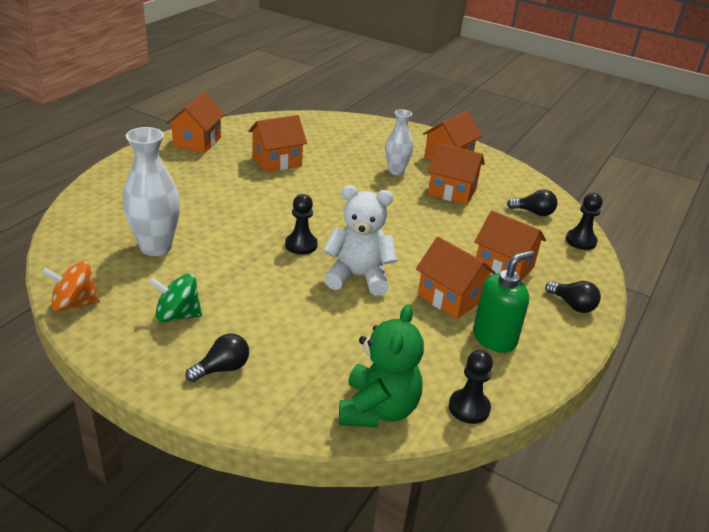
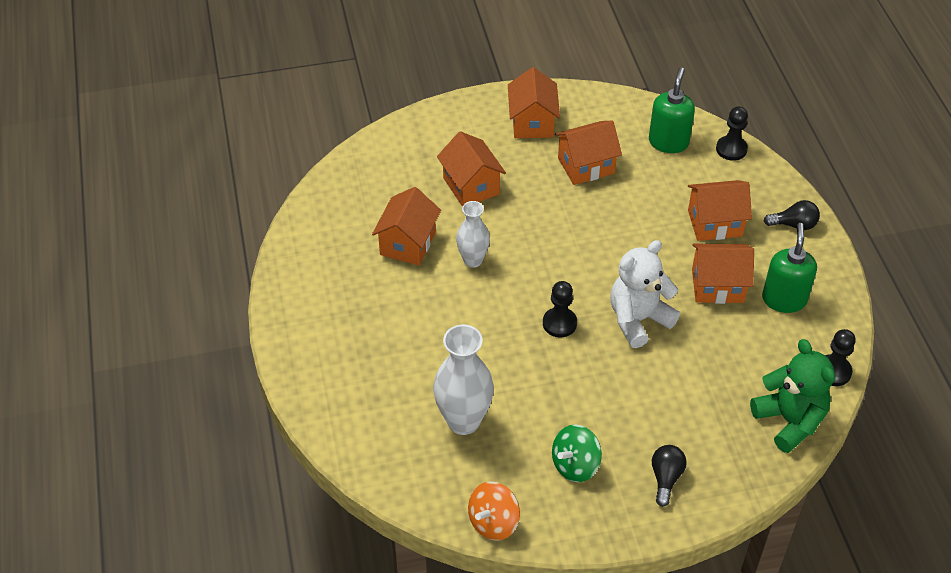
camera: 40 degrees left, 15 degrees up
(197, 142) = (306, 277): orange house -> orange house (471, 186)
(396, 171) = (515, 175): white vase -> white vase (473, 260)
(533, 212) = (668, 142): black light bulb -> green soap dispenser

